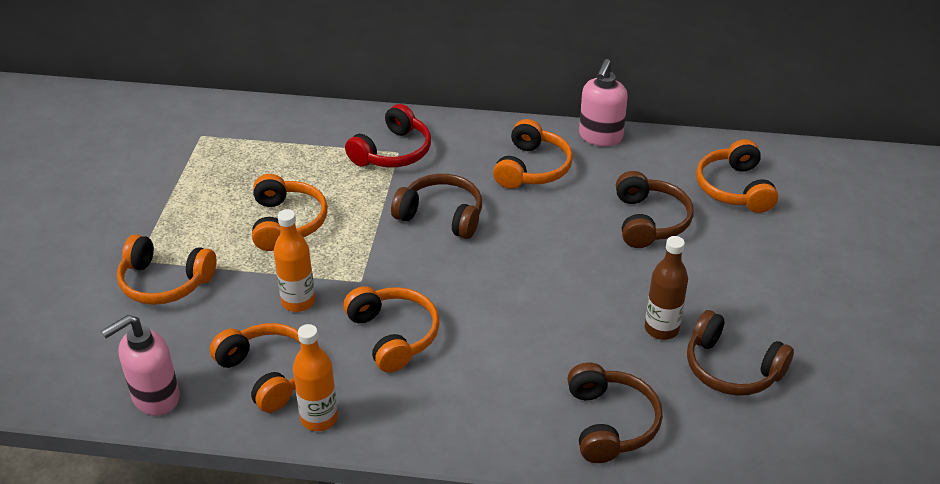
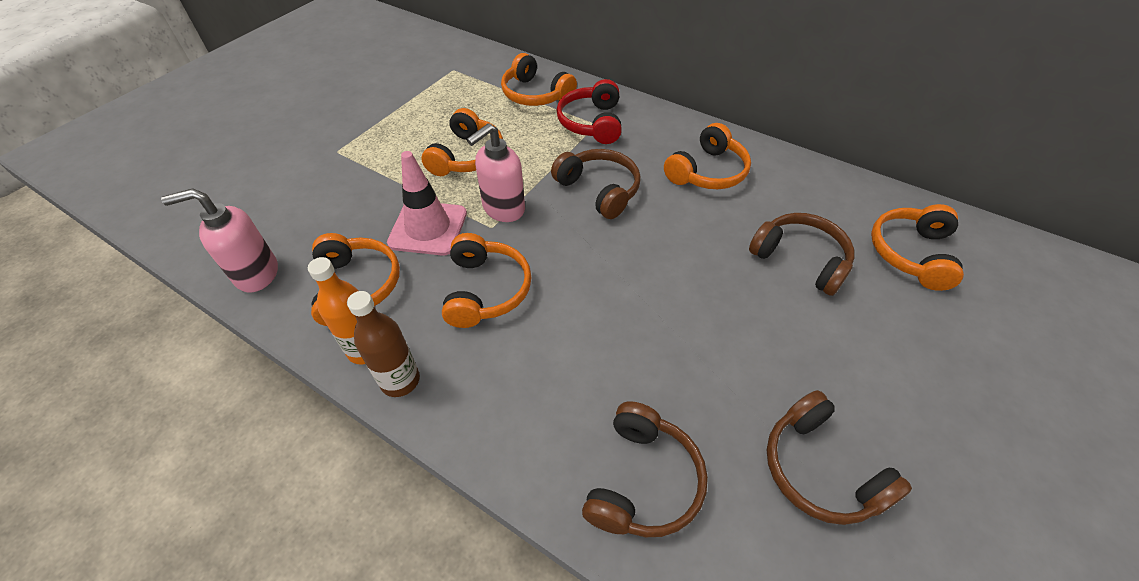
camera: 25 degrees right, 10 degrees up
(164, 282) = (340, 176): orange headphones -> orange headphones (535, 94)
(298, 302) = (428, 228): orange bottle -> pink traffic cone
(393, 152) = (591, 123): red headphones -> red headphones turned 120 degrees clockwise
(600, 137) = (788, 162): pink soap dispenser -> pink soap dispenser (503, 209)
(649, 221) = (800, 259): brown headphones -> brown headphones turned 75 degrees counterclockwise
(661, 329) = (757, 385): brown bottle -> brown bottle (400, 380)

